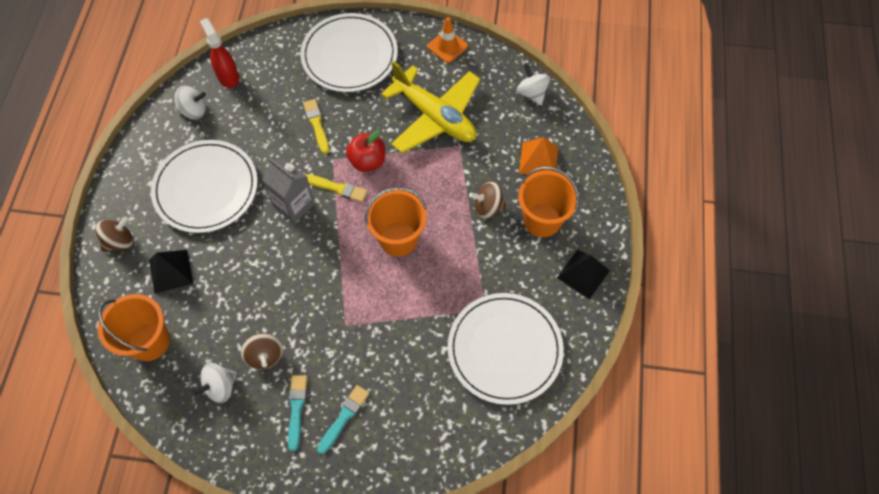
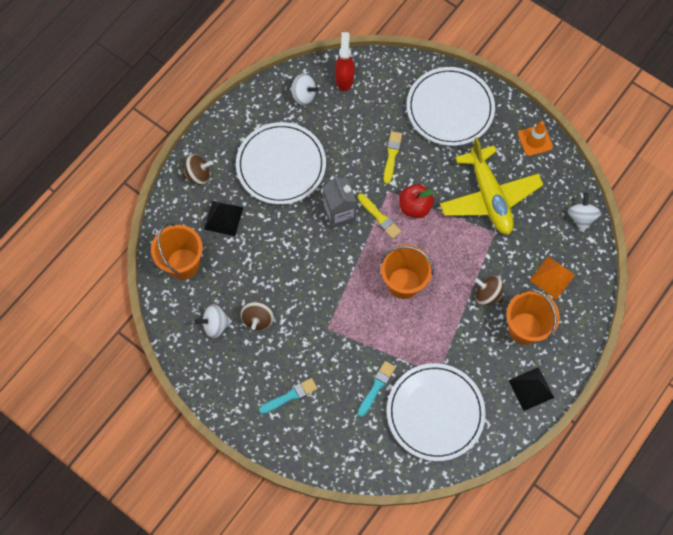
camera: 30 degrees right, 5 degrees up
(296, 409) = (260, 371): turquoise brush -> turquoise brush (376, 387)

